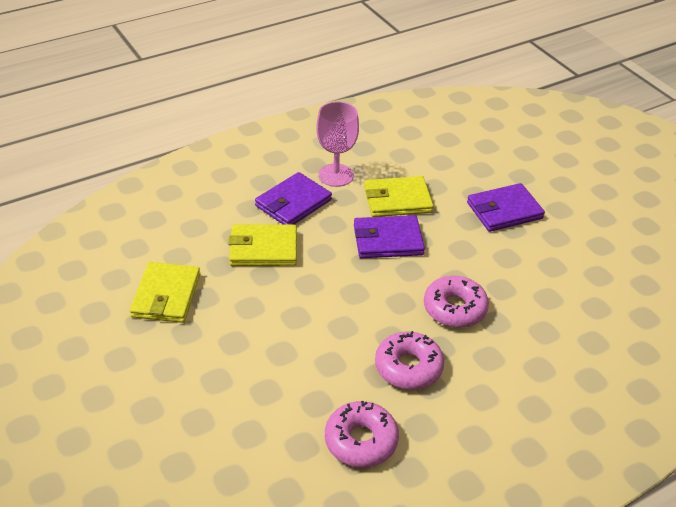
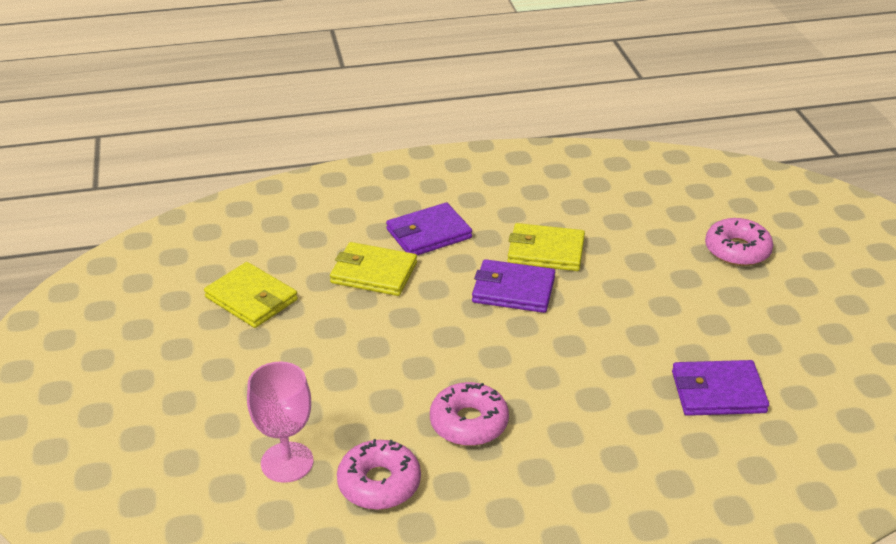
camera: 20 degrees right, 5 degrees down
(166, 295) = (251, 299): yellow wallet -> yellow wallet turned 75 degrees counterclockwise
(336, 175) = (489, 214): pink goblet -> pink goblet (287, 462)
(454, 308) = (552, 374): pink donut -> pink donut (737, 250)
(504, 210) = (665, 284): purple wallet -> purple wallet (718, 392)

